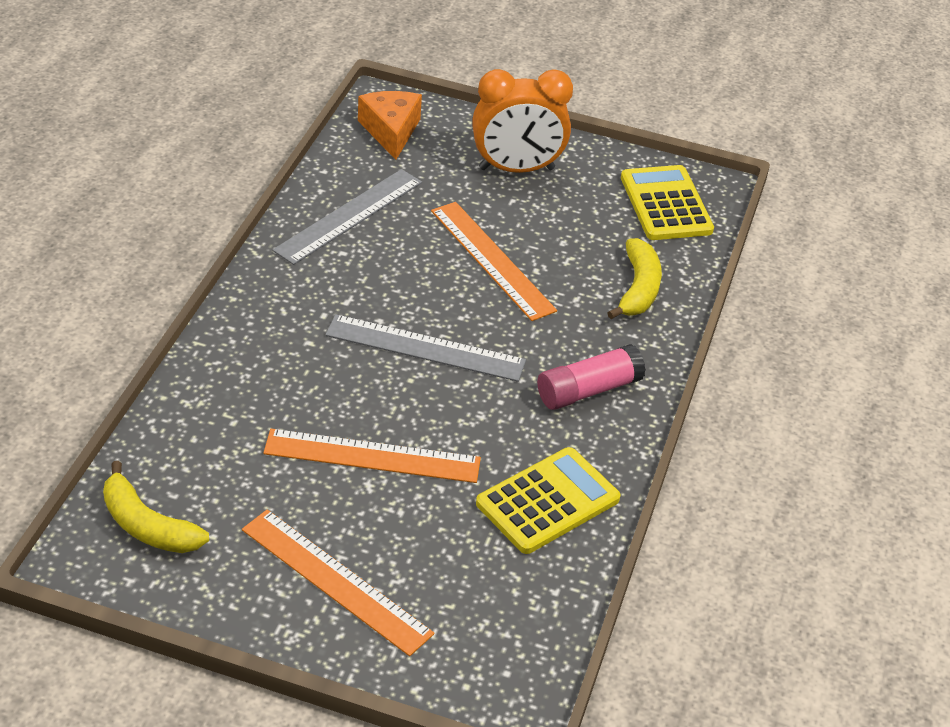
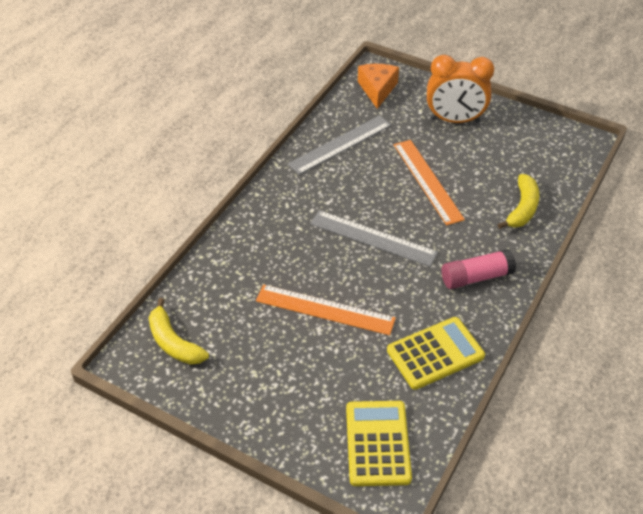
camera: 15 degrees right, 5 degrees up
(335, 581) = (285, 394): orange ruler -> none
(666, 204) = (551, 151): yellow calculator -> yellow calculator (378, 443)

